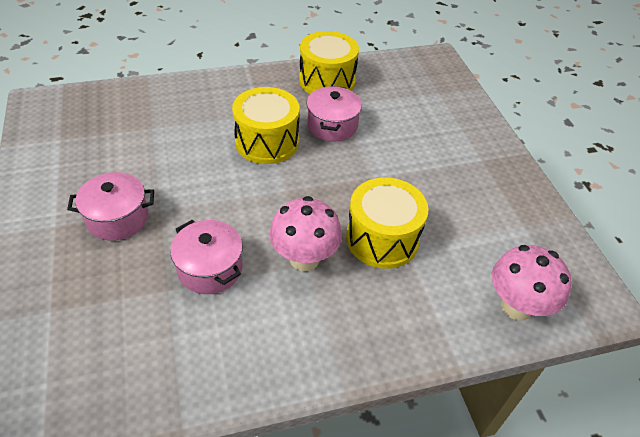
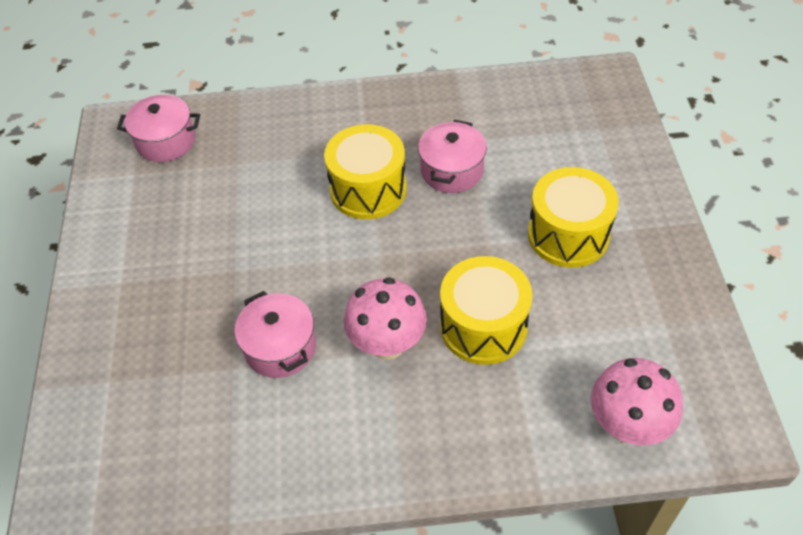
camera: 15 degrees right, 5 degrees up
(117, 218) = (187, 278): pink pot -> pink pot (166, 141)
(327, 81) = (456, 106): yellow drum -> yellow drum (568, 234)

